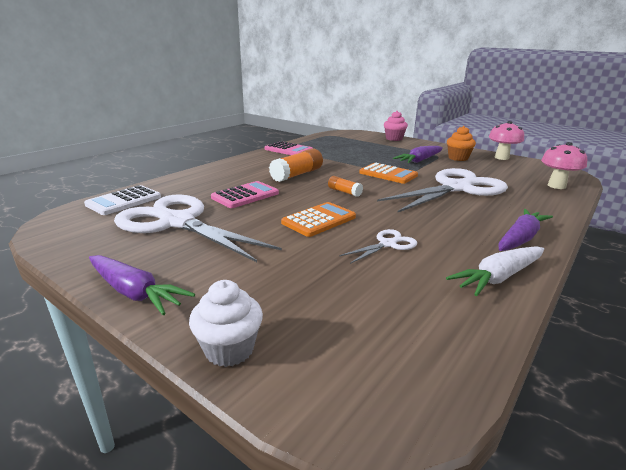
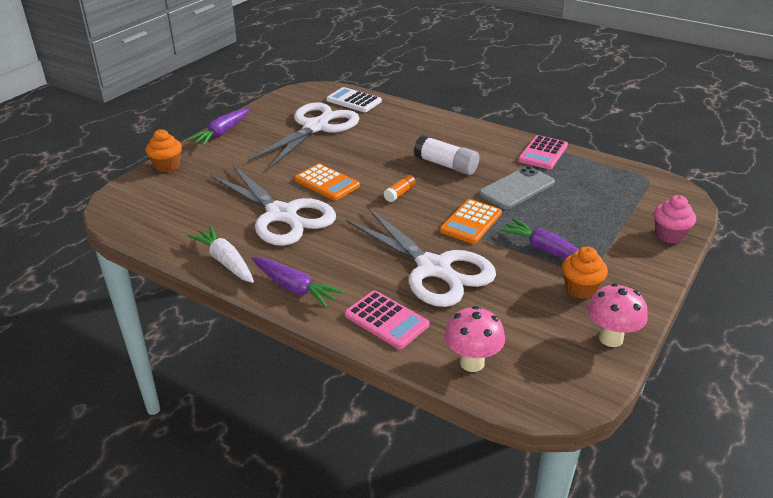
camera: 85 degrees right, 10 degrees up
(229, 349) = (167, 166): white cupcake -> orange cupcake
(245, 195) = (377, 145): pink calculator -> pink calculator (386, 320)
(297, 175) = (446, 165): orange glue stick -> white glue stick
(339, 160) = (517, 188): none -> grey phone
(388, 244) = (281, 215): white scissors -> white scissors, size x2.30

